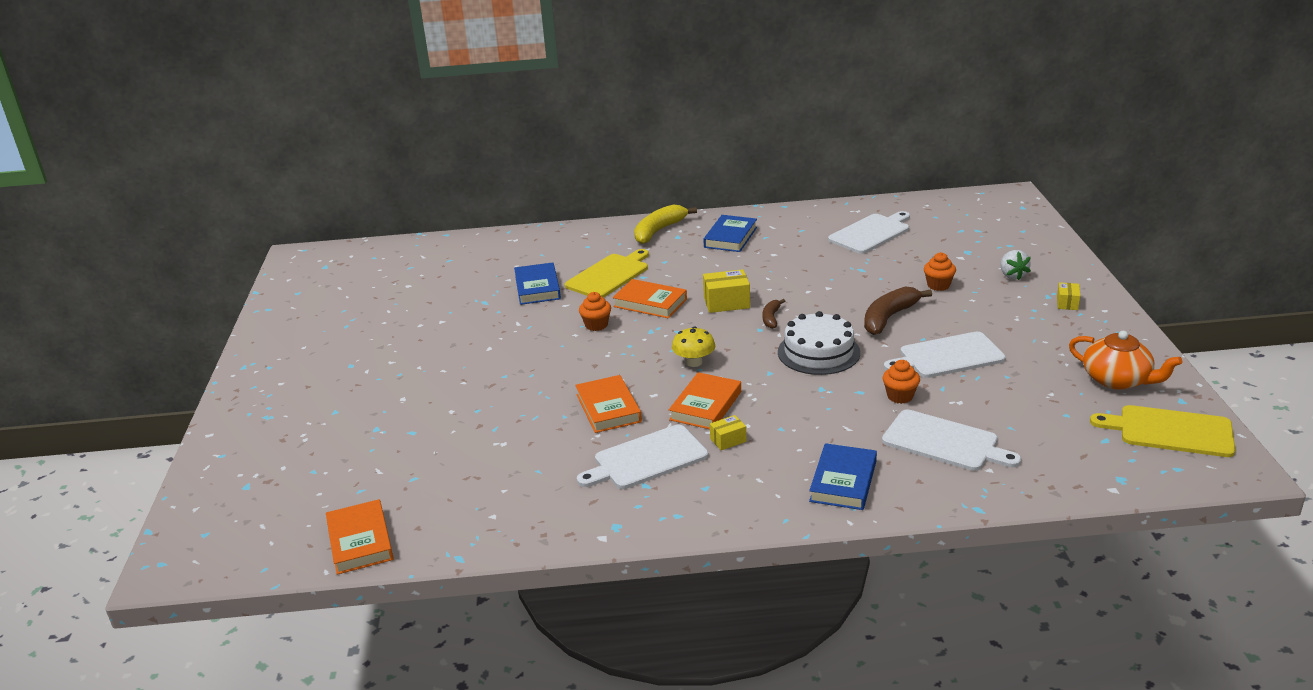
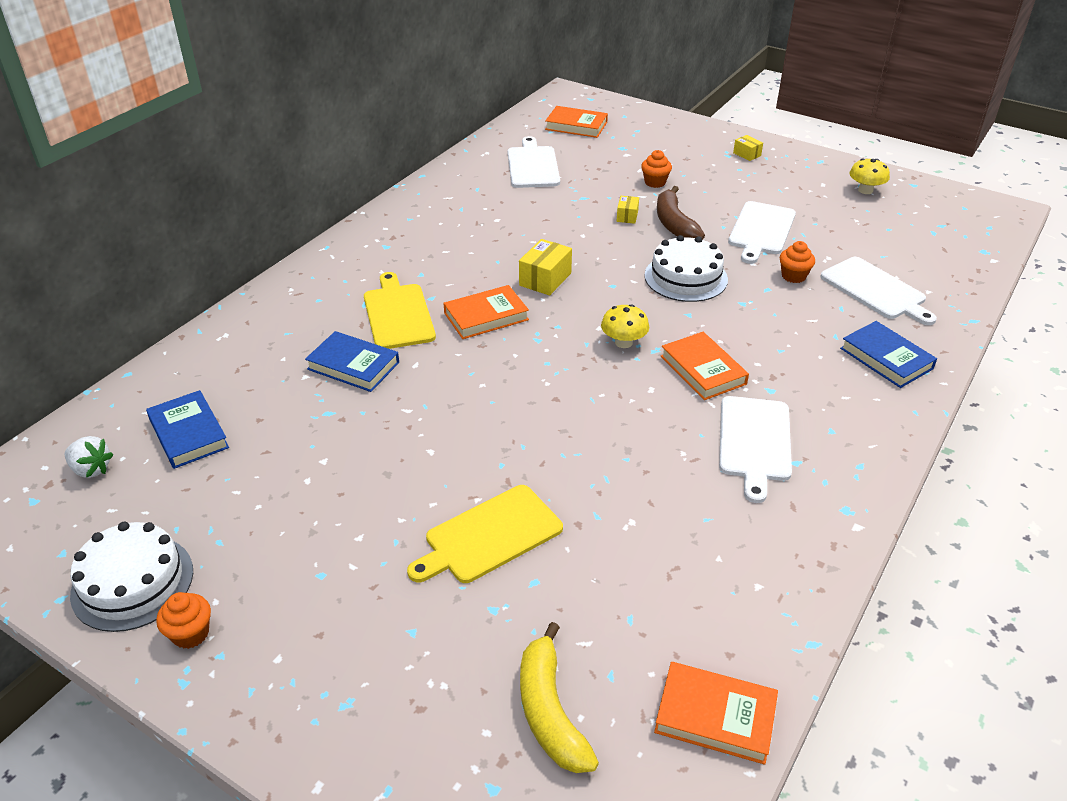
camera: 55 degrees left, 10 degrees up
(295, 320) = (132, 582): none -> white cake
(596, 325) = (482, 364): orange cupcake -> orange cupcake (190, 634)
(608, 408) = (644, 425): orange book -> orange book (576, 126)
(658, 231) = (358, 250): yellow banana -> yellow banana (550, 711)
(728, 440) = (770, 384): yellow box -> yellow box (627, 216)
(730, 237) = (433, 223): blue book -> blue book (188, 433)
(771, 318) = (602, 271): brown banana -> none
(944, 442) = (875, 290): white cutting board -> white cutting board turned 75 degrees clockwise
(1012, 275) = (681, 151): white strawberry -> white strawberry (91, 469)
(1117, 380) = (865, 190): orange teapot -> yellow mushroom
(1170, 431) = (945, 206): yellow cutting board -> yellow cutting board (489, 536)

